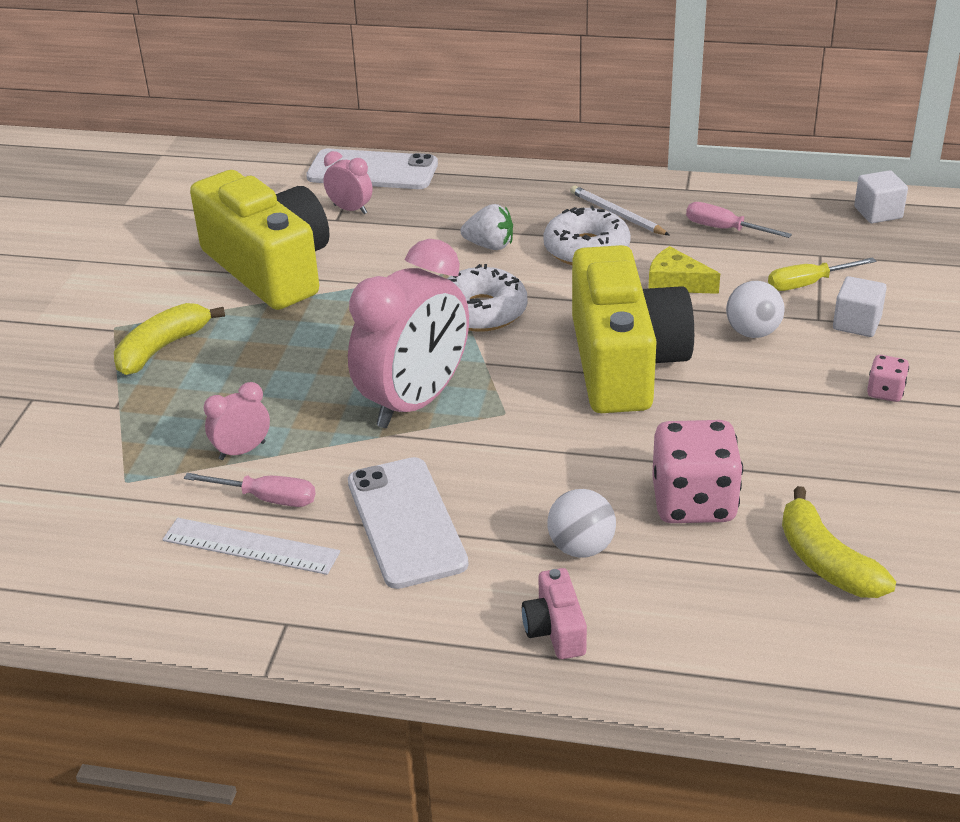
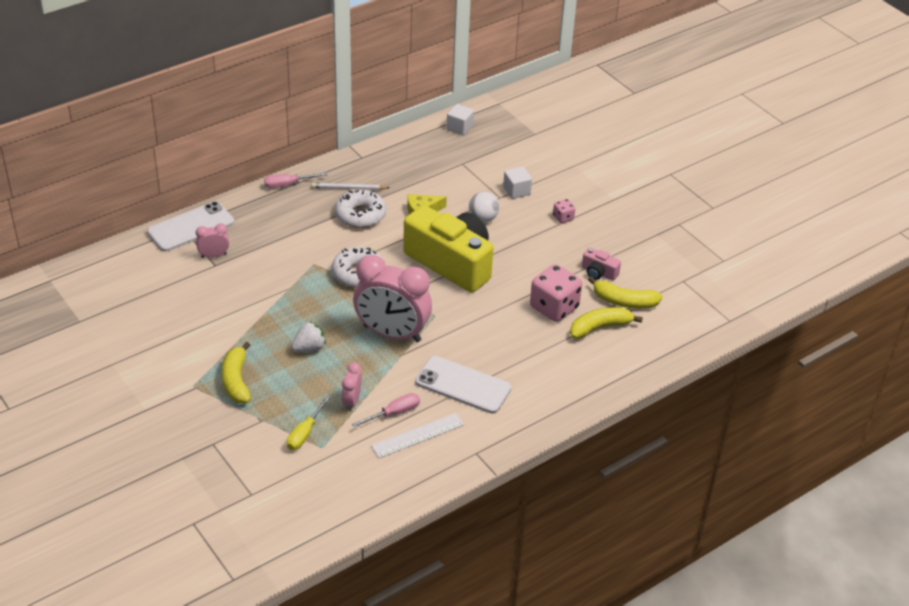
camera: 50 degrees left, 5 degrees up
(269, 268) = (223, 310): yellow camera -> none
(415, 402) = (392, 333): pink clock -> pink clock turned 120 degrees clockwise
(490, 245) = (313, 238): white strawberry -> white strawberry (309, 348)
(555, 629) = (571, 387): pink camera -> pink camera (598, 272)
(581, 548) = (539, 351): white ball -> none
(724, 229) = (406, 171): pink screwdriver -> pink screwdriver (288, 184)
(729, 574) = (600, 327): none -> yellow banana
(808, 284) = (475, 181): yellow screwdriver -> yellow screwdriver (304, 433)

